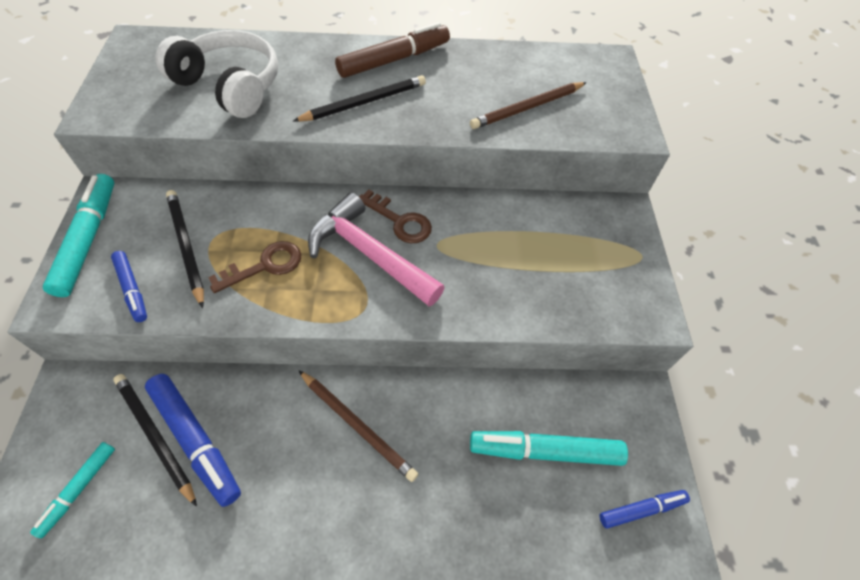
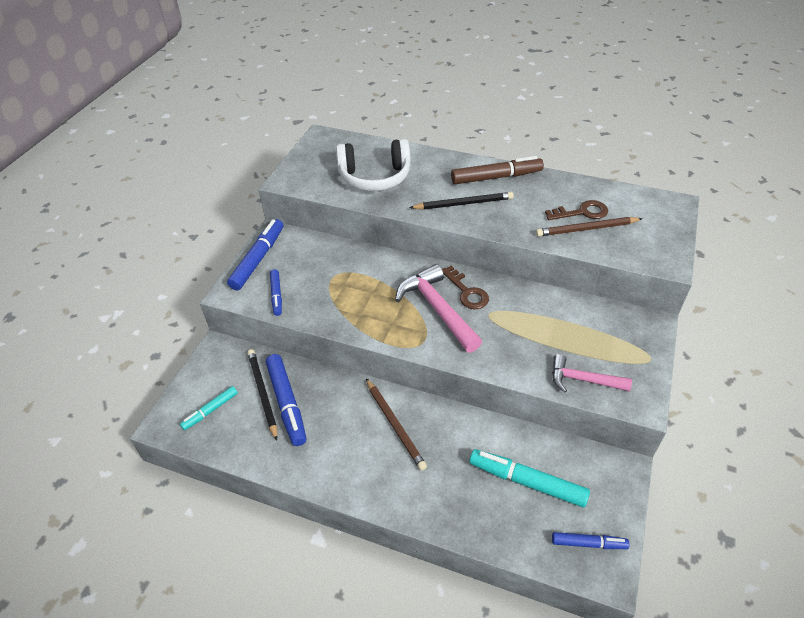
camera: 25 degrees right, 10 degrees down
(88, 239) = (258, 259): turquoise marker -> blue marker
(186, 247) = (316, 277): black pencil -> none
(230, 86) = (375, 177): white headphones -> white headphones turned 120 degrees clockwise
(265, 265) = (363, 300): brown key -> brown key (582, 212)
(579, 304) = (583, 380): none -> pink hammer

